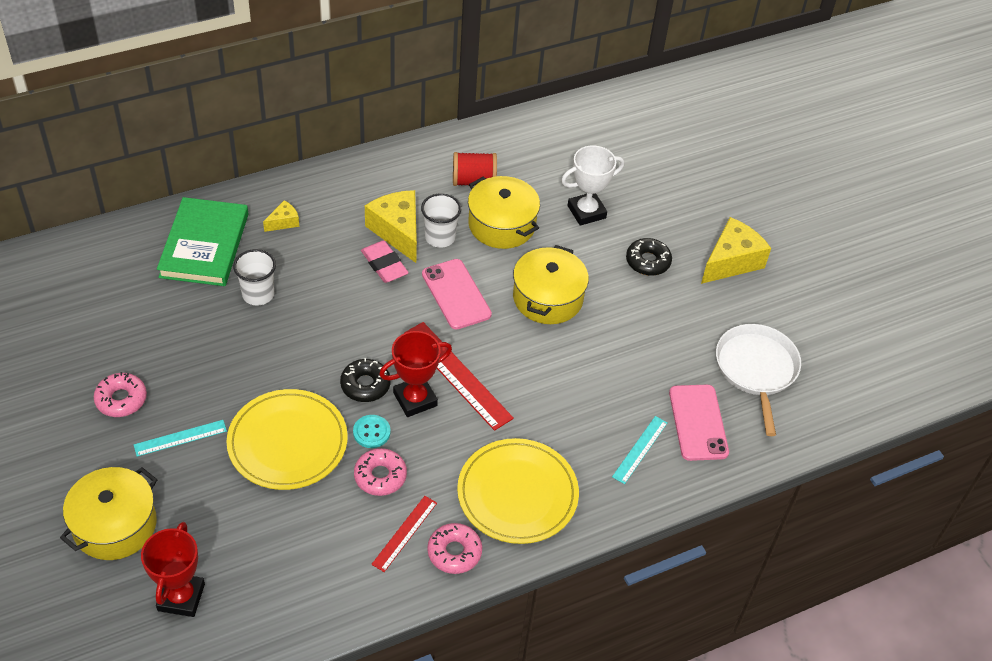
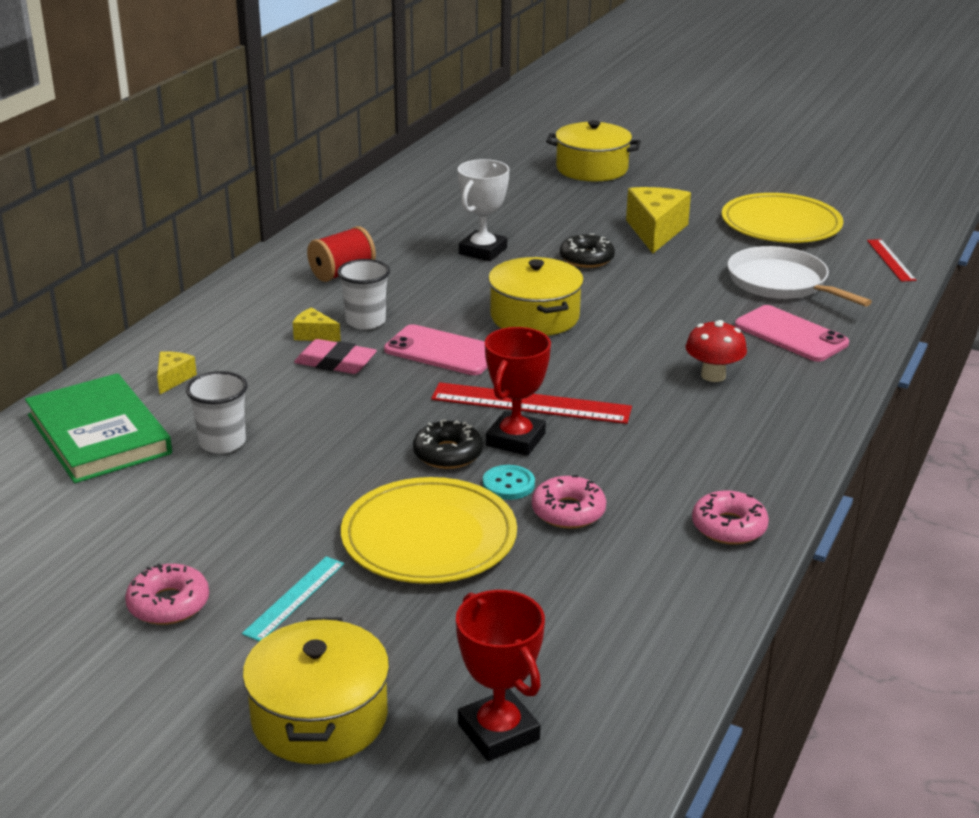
camera: 35 degrees left, 20 degrees down
(397, 231) = (314, 335): yellow cheese -> yellow cheese, size x0.50
(405, 533) = (659, 540): red ruler -> red ruler (891, 260)
(502, 225) = (415, 289): yellow pot -> yellow pot (592, 169)
(517, 494) = (718, 455): yellow plate -> yellow plate (781, 224)
(598, 425) = (713, 375): none -> red mushroom
(640, 449) = (773, 373): turquoise ruler -> none

